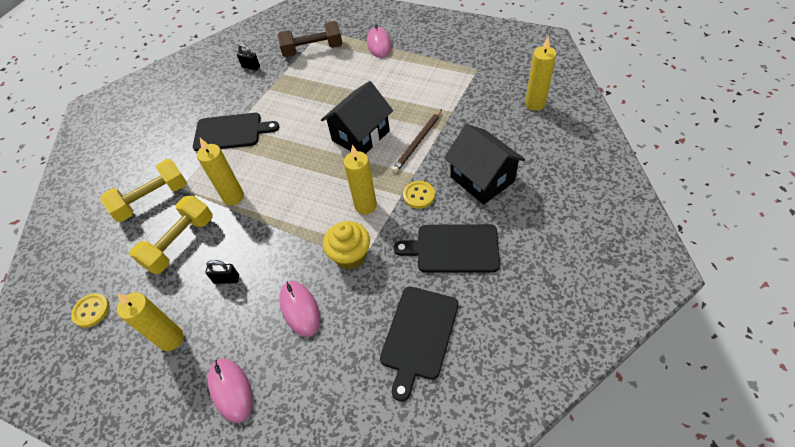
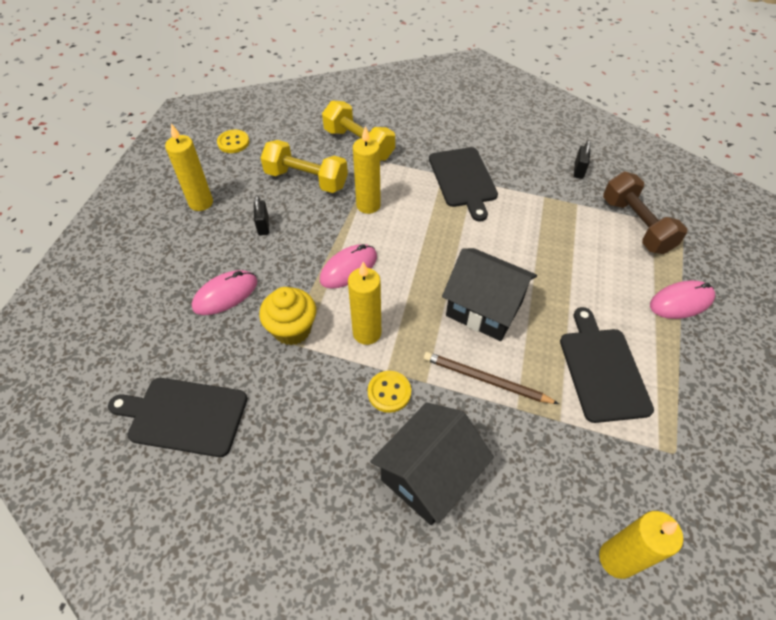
camera: 75 degrees right, 0 degrees up
(231, 390) = (144, 259): pink mouse -> pink mouse (348, 268)
(453, 248) = (305, 444): black cutting board -> black cutting board (602, 370)

